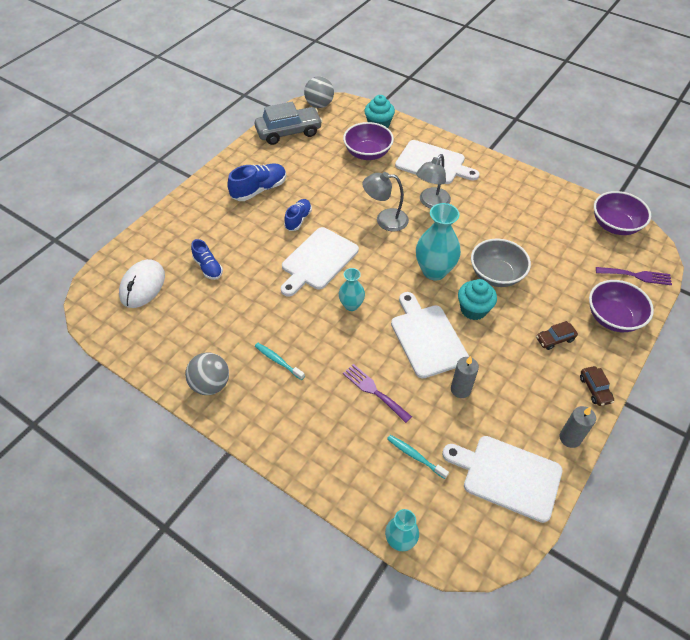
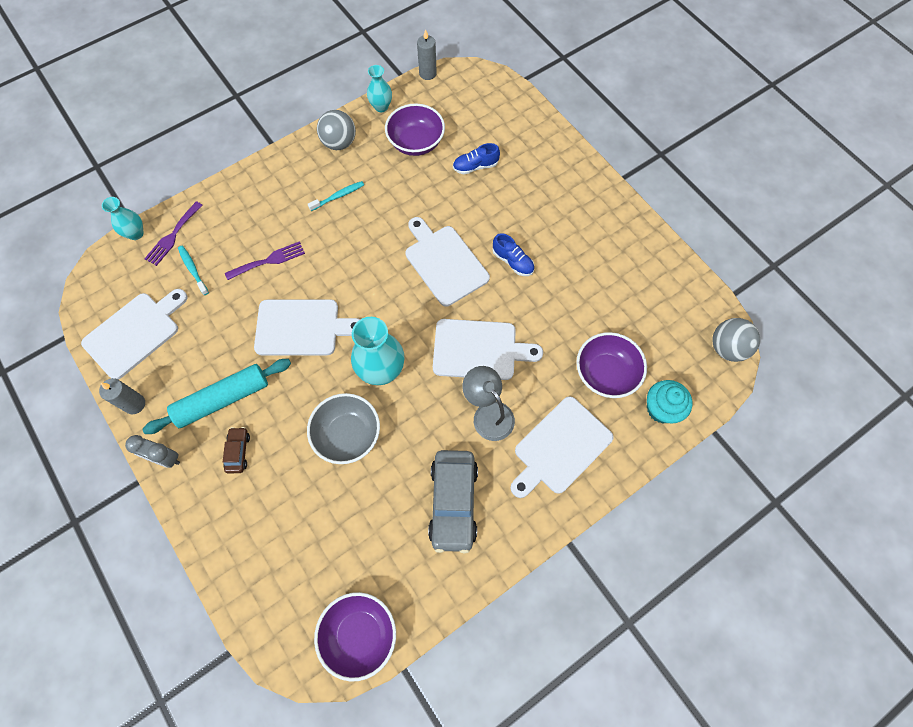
camera: 110 degrees right, 15 degrees up
(142, 285) = (473, 113): white mouse -> none
(259, 190) = (575, 236): blue shoe -> none
(289, 132) = (675, 294): grey car -> grey car (453, 502)
(351, 305) = (372, 274): turquoise vase -> turquoise vase (381, 107)
(385, 220) = (479, 349): grey lamp -> white cutting board
(415, 456) = (193, 269): turquoise toothbrush -> turquoise toothbrush turned 90 degrees counterclockwise
(460, 389) = (232, 333): grey candle -> grey candle (427, 73)
(473, 309) = (313, 387): turquoise cupcake -> none
(522, 369) = (222, 399): none -> turquoise rolling pin
(595, 389) = (165, 458): brown car -> grey clock
(613, 318) = (231, 534): purple bowl -> purple bowl (416, 142)
(637, 276) = (271, 606): purple fork -> purple fork (173, 236)

